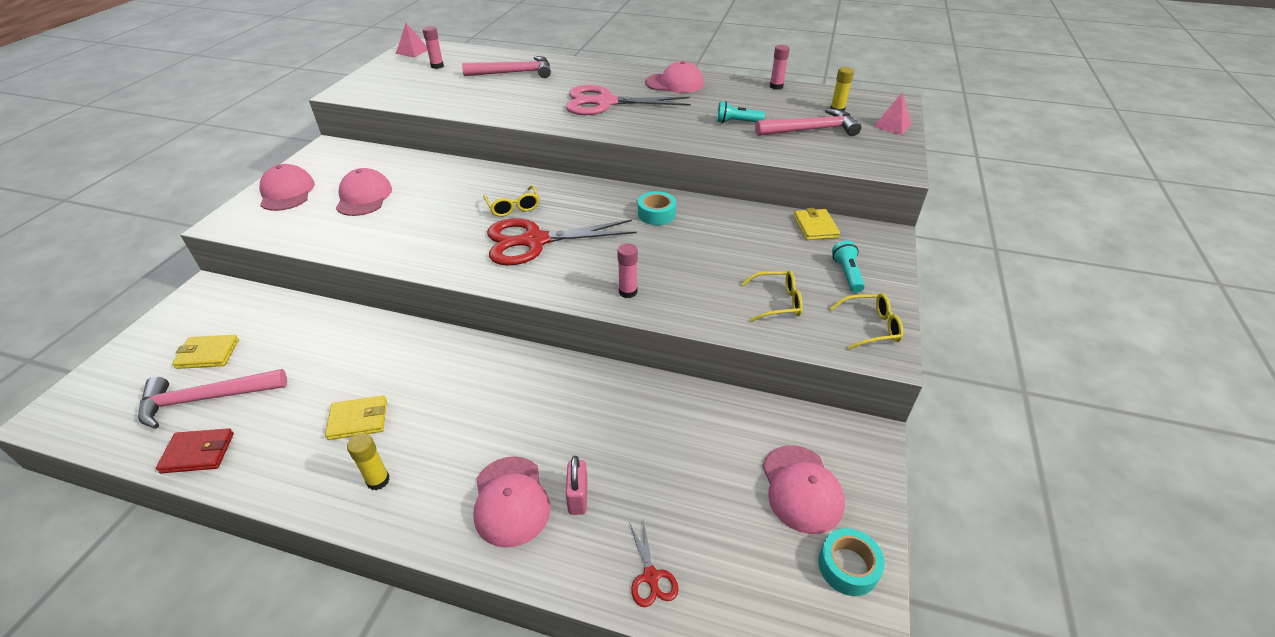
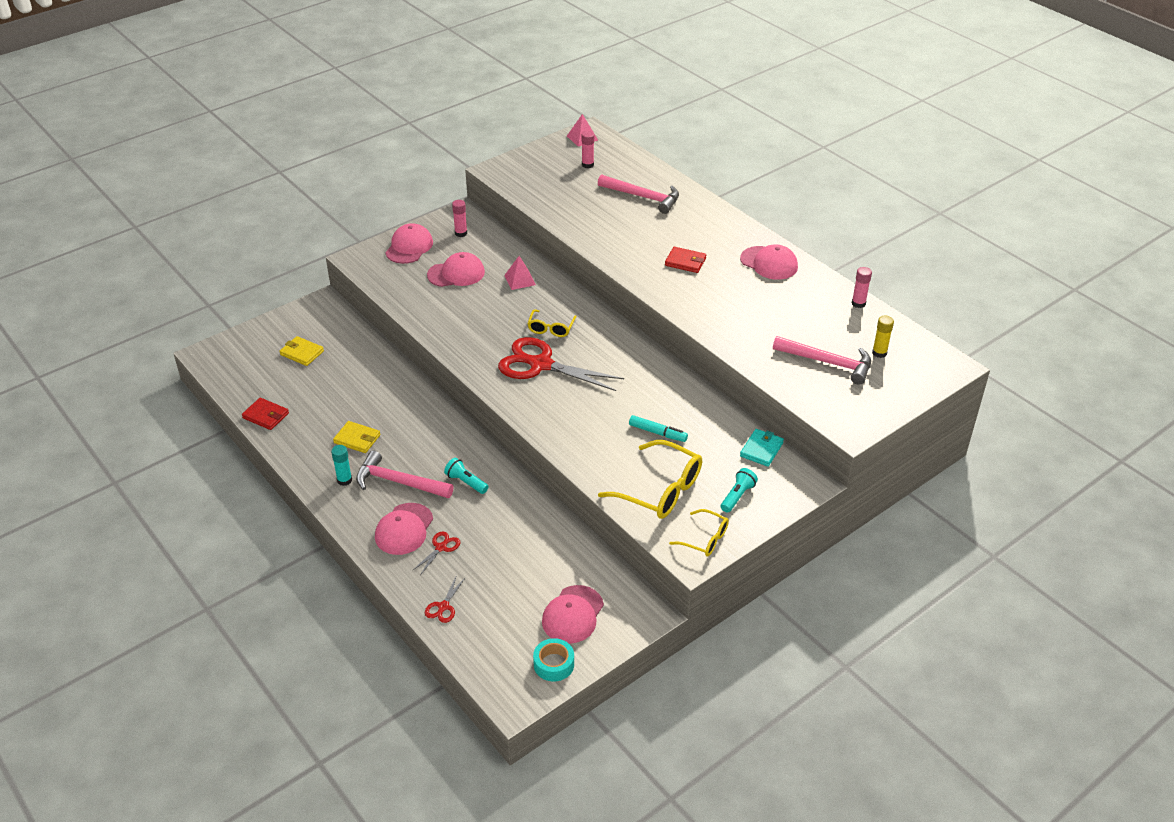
camera: 35 degrees right, 0 degrees up
(206, 399) = (286, 383): pink hammer -> pink hammer (398, 482)
(364, 197) = (456, 273): pink cap -> pink cap turned 45 degrees clockwise
(378, 480) = (344, 480): yellow glue stick -> turquoise glue stick
(578, 497) = (441, 547): pink padlock -> red scissors
(605, 103) = (685, 262): pink scissors -> red wallet
(628, 292) = (567, 433): pink glue stick -> pink glue stick (461, 233)
(656, 214) = (649, 382): turquoise tape -> none
(713, 252) = (657, 433): none -> turquoise marker
(737, 122) = (773, 328): turquoise flashlight -> turquoise flashlight (466, 482)
(777, 302) = (660, 490): yellow glasses -> yellow glasses, size x1.78
(815, 227) = (761, 449): yellow wallet -> turquoise wallet
(892, 125) = (909, 389): pink pyramid -> pink pyramid (520, 280)

